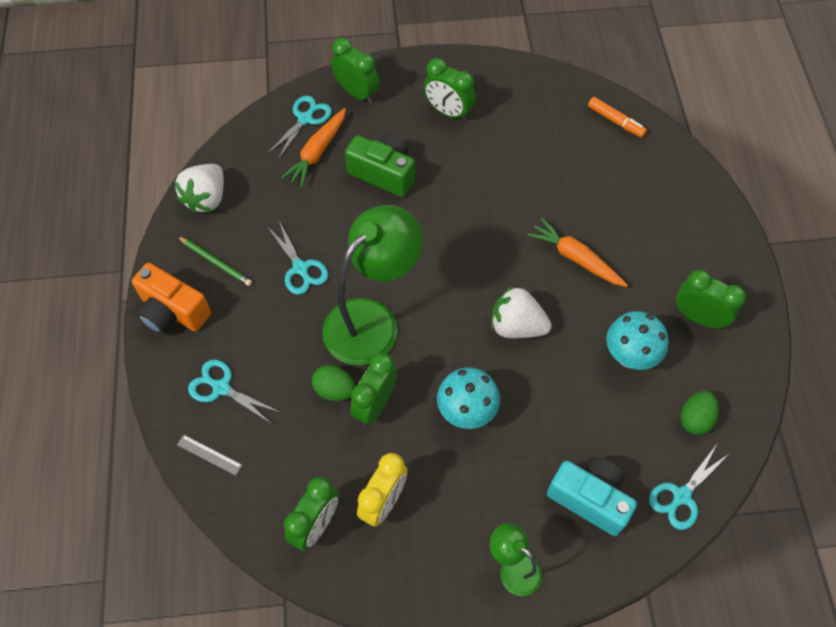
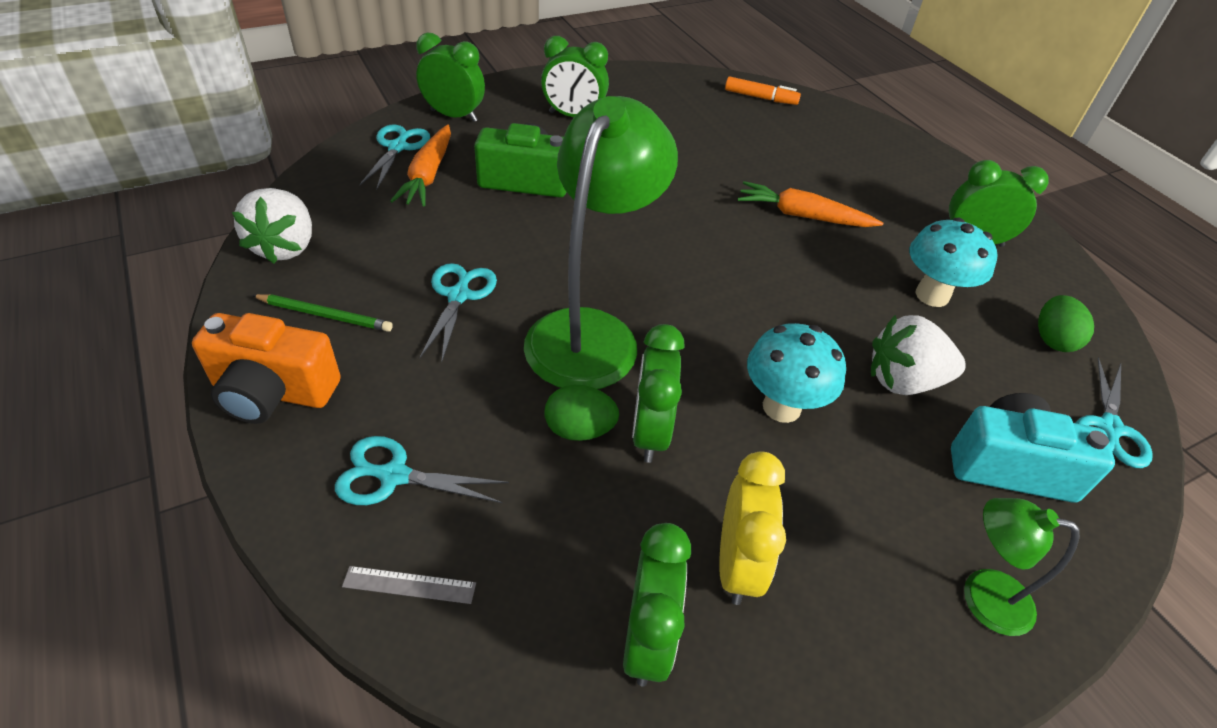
camera: 25 degrees left, 15 degrees down
(300, 268) = (458, 296): turquoise scissors -> turquoise scissors turned 120 degrees counterclockwise
(516, 326) = (781, 295): white strawberry -> white strawberry (904, 381)

